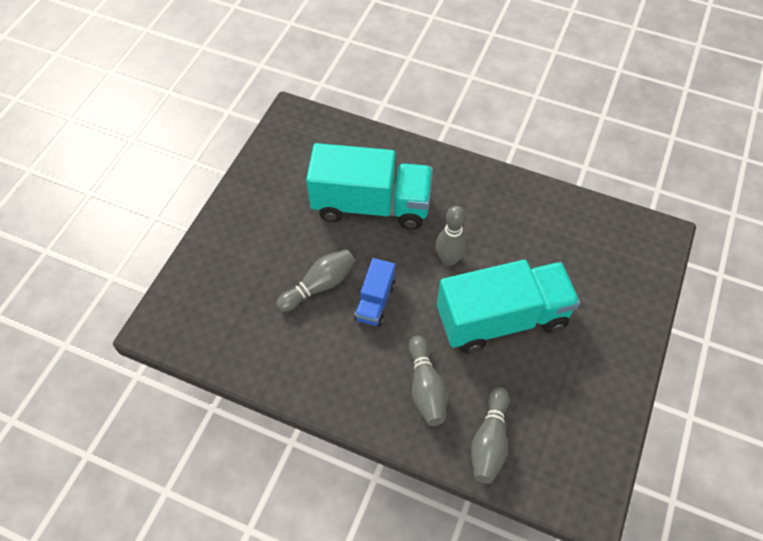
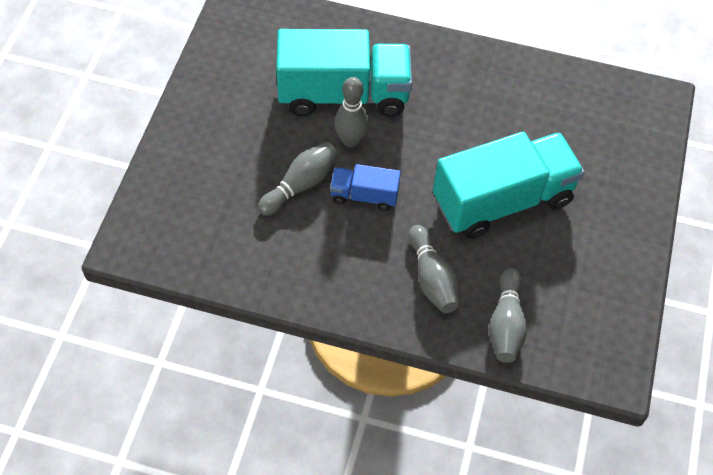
camera: 10 degrees left, 0 degrees up
(375, 301) = (364, 195): blue truck -> blue truck turned 90 degrees clockwise
(449, 259) = (437, 144): grey bowling pin -> grey bowling pin (350, 140)

